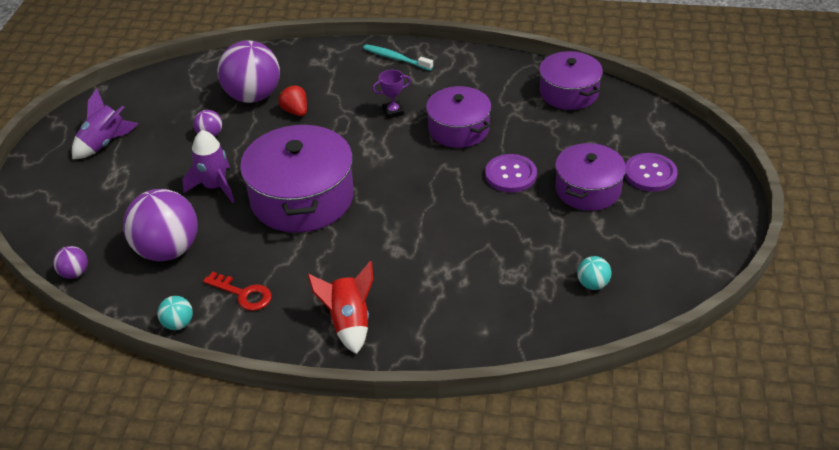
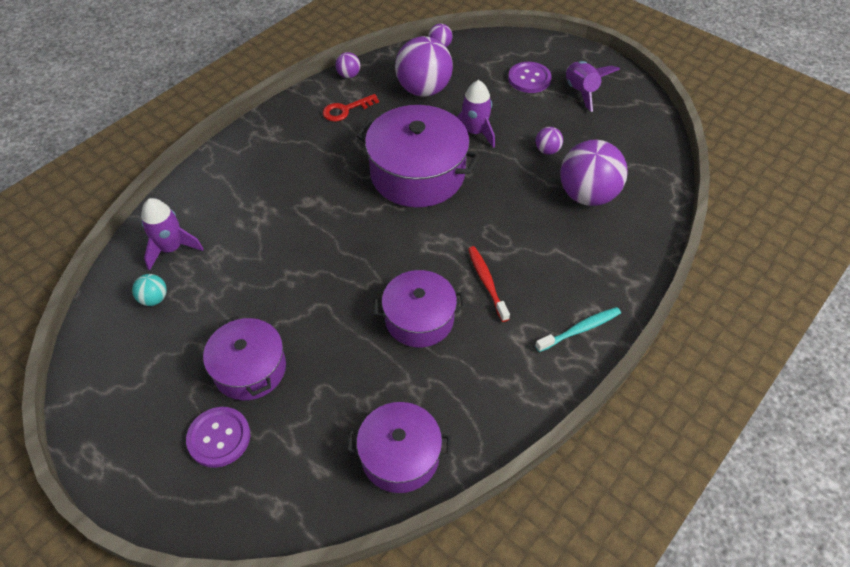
camera: 120 degrees right, 10 degrees up
(178, 324) = (349, 75): turquoise ball -> purple ball
(295, 111) = (541, 214): red strawberry -> none
(349, 323) = (268, 148): red rocket -> none
(393, 112) = (486, 282): purple trophy -> red toothbrush
(510, 175) = (322, 321): purple button -> purple button (529, 79)
(535, 310) = (171, 248): none -> purple rocket

